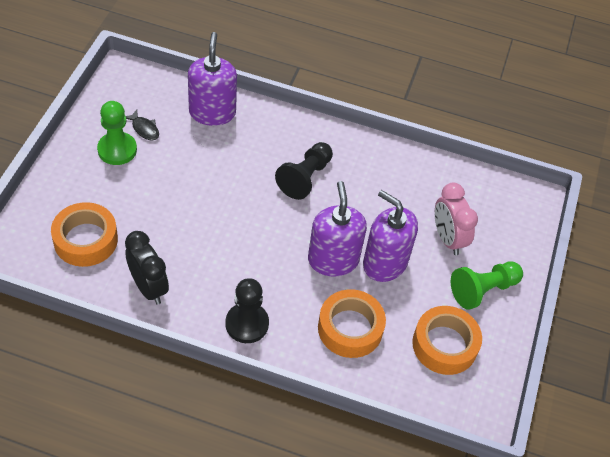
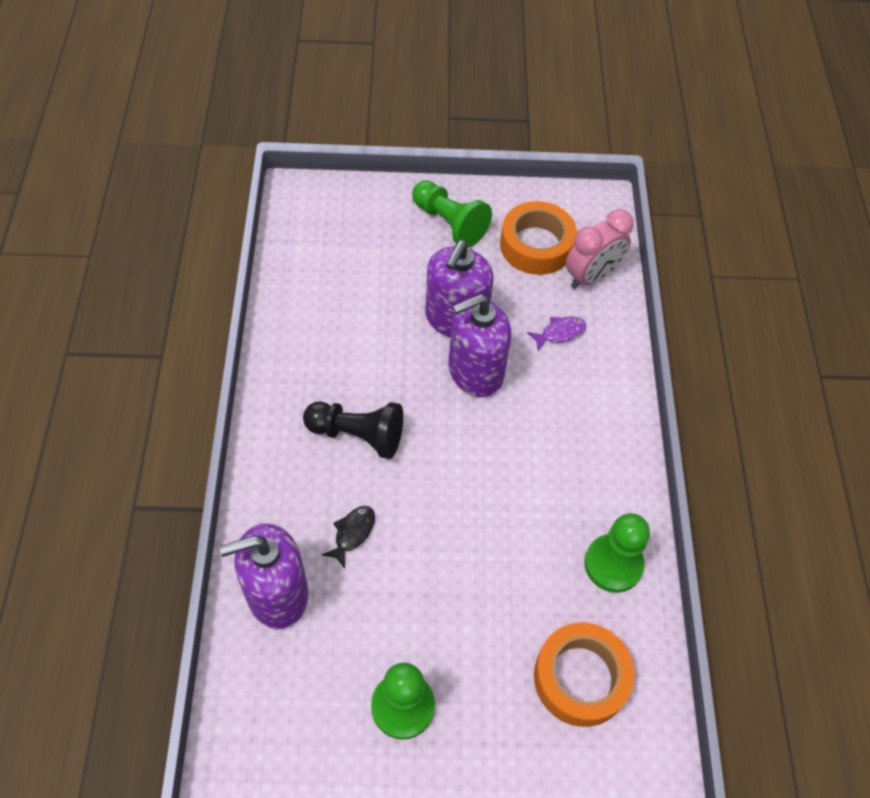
camera: 105 degrees left, 5 degrees up
(144, 129) = (346, 682): black fish -> black fish (352, 533)
(148, 287) = (613, 564): black clock -> green pawn
(247, 324) = (607, 436): black pawn -> none
(350, 328) = (560, 333): orange tape -> purple fish
(448, 239) = (392, 265): pink clock -> pink clock (591, 276)

